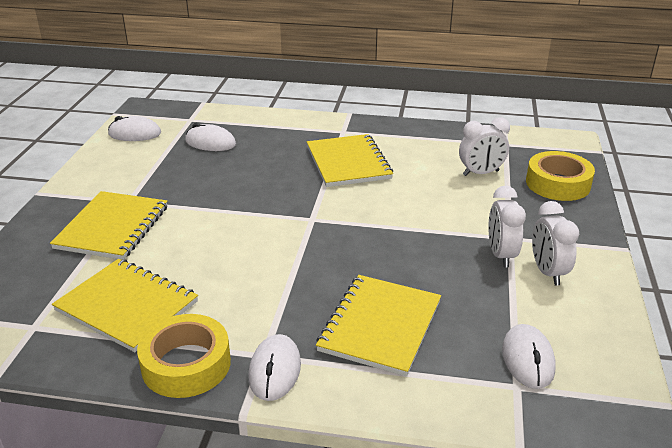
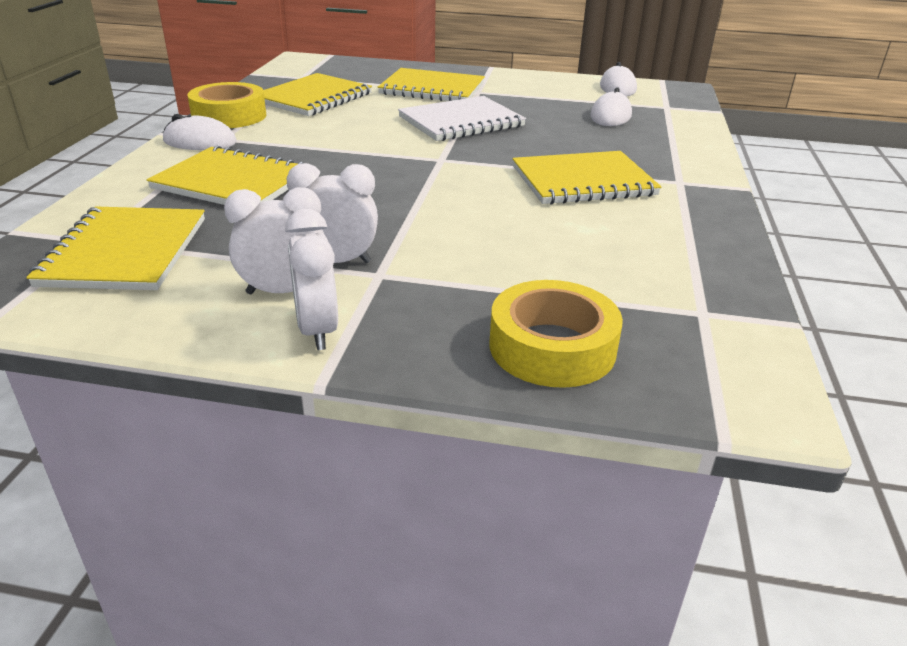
camera: 90 degrees right, 0 degrees up
(220, 210) = (461, 122): none -> white notebook
(481, 173) = (575, 273): white clock -> white clock (317, 330)
(527, 359) = (125, 251): white mouse -> yellow notebook

